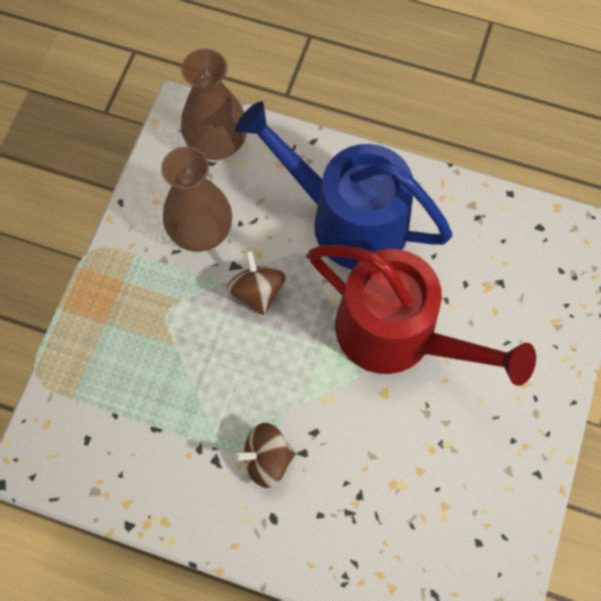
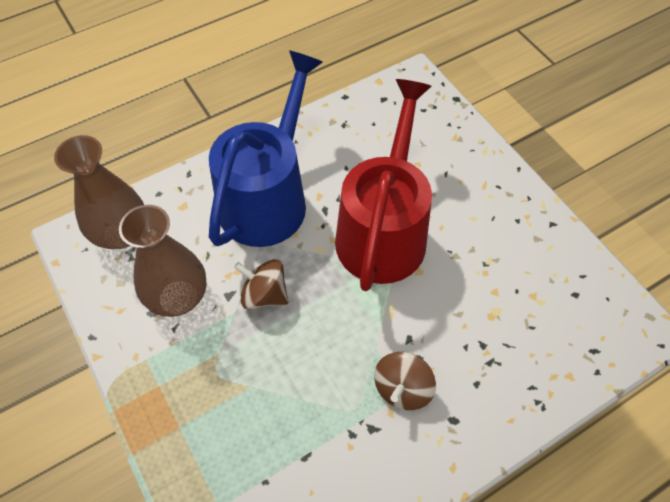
camera: 50 degrees left, 10 degrees down
(347, 219) = (268, 197): blue watering can -> blue watering can turned 135 degrees clockwise
(398, 335) = (383, 230): red watering can -> red watering can turned 60 degrees counterclockwise

